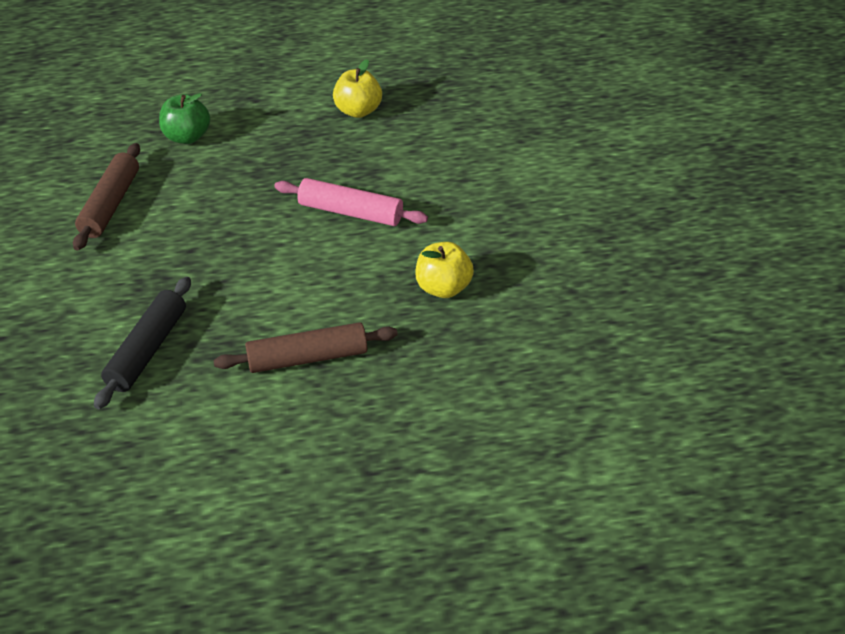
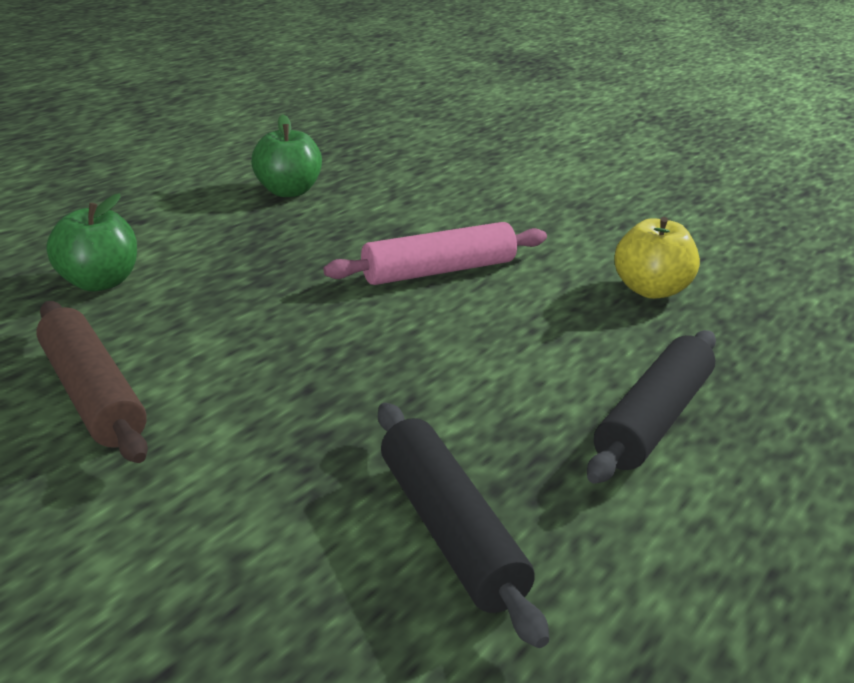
camera: 45 degrees left, 15 degrees down
(307, 358) = (653, 420): brown rolling pin -> black rolling pin
(358, 111) = (288, 191): yellow apple -> green apple

